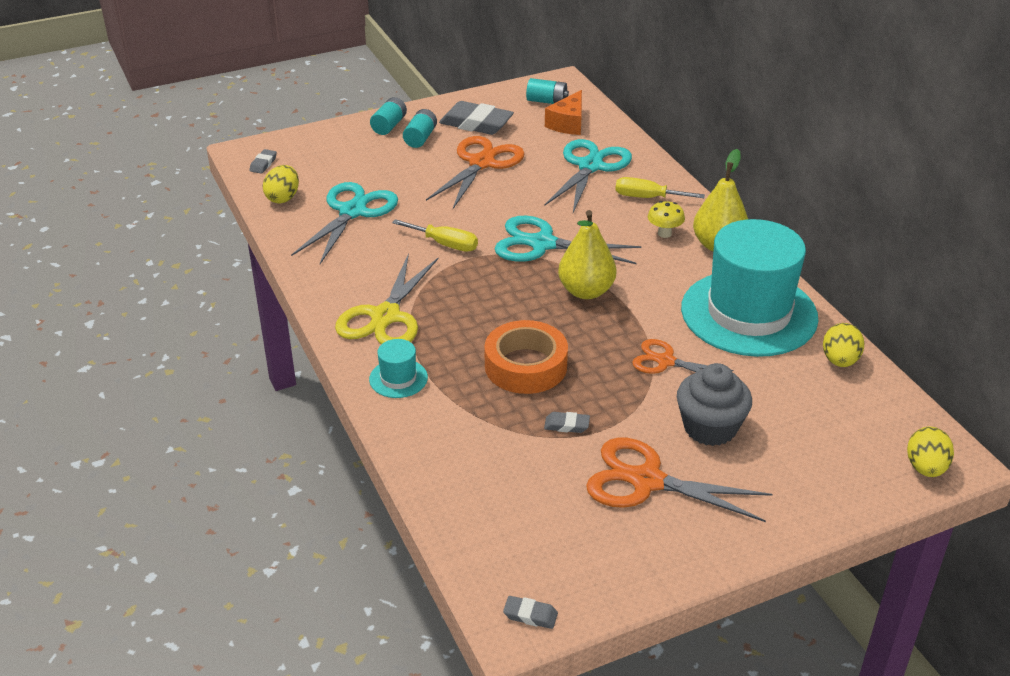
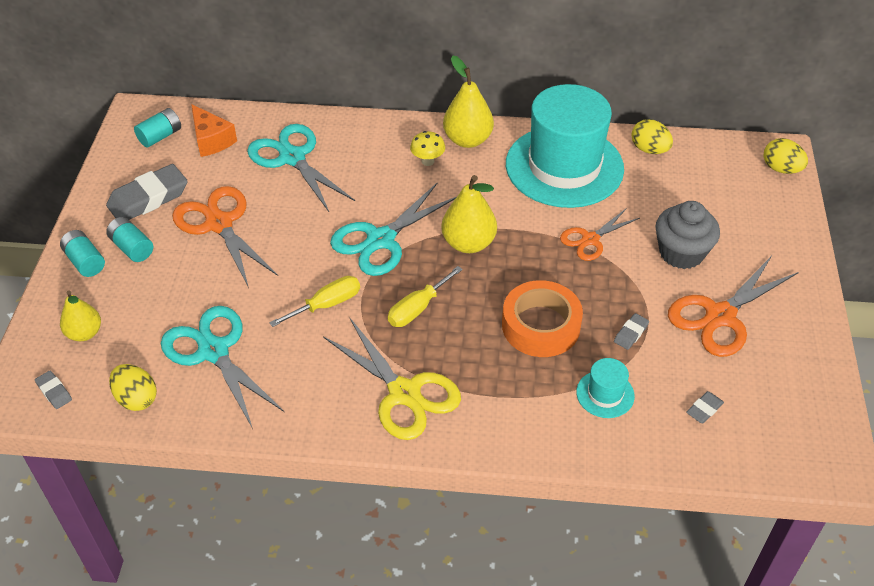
camera: 60 degrees left, 10 degrees up
(324, 153) = (84, 333): none -> yellow pear
(398, 378) = (501, 420): turquoise hat -> turquoise hat (605, 394)
(530, 615) = (831, 452): grey eraser -> grey eraser (704, 409)
(647, 197) = (369, 146): yellow screwdriver -> yellow screwdriver (417, 308)

